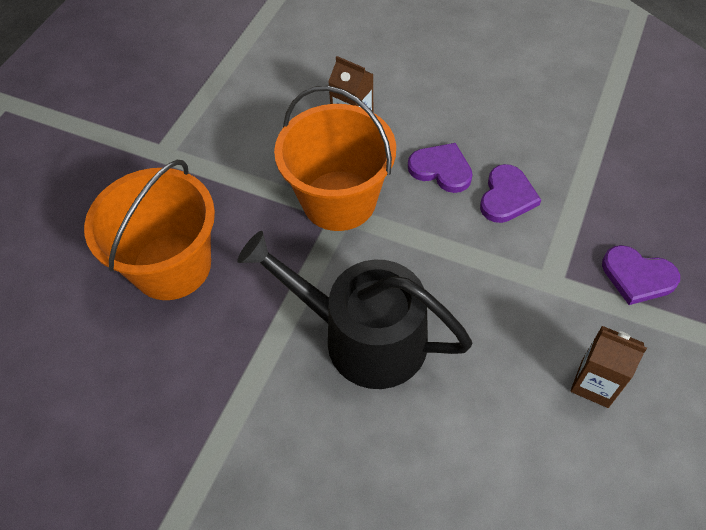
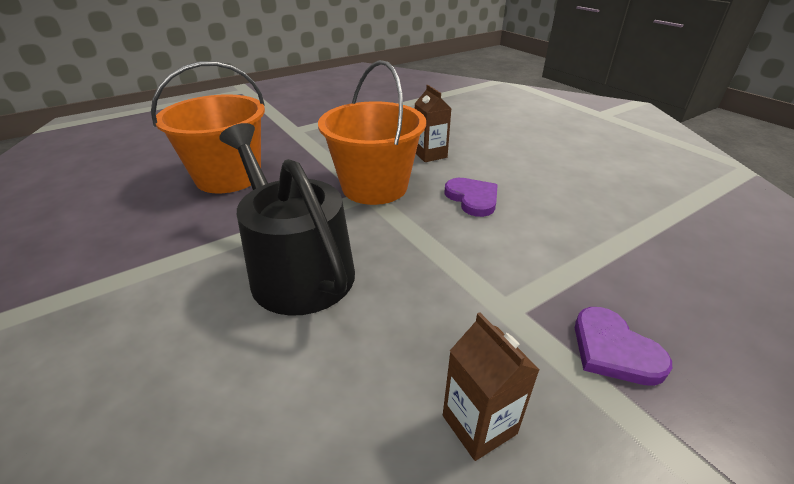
camera: 30 degrees right, 20 degrees down
(507, 197) = (515, 234): purple heart -> none

